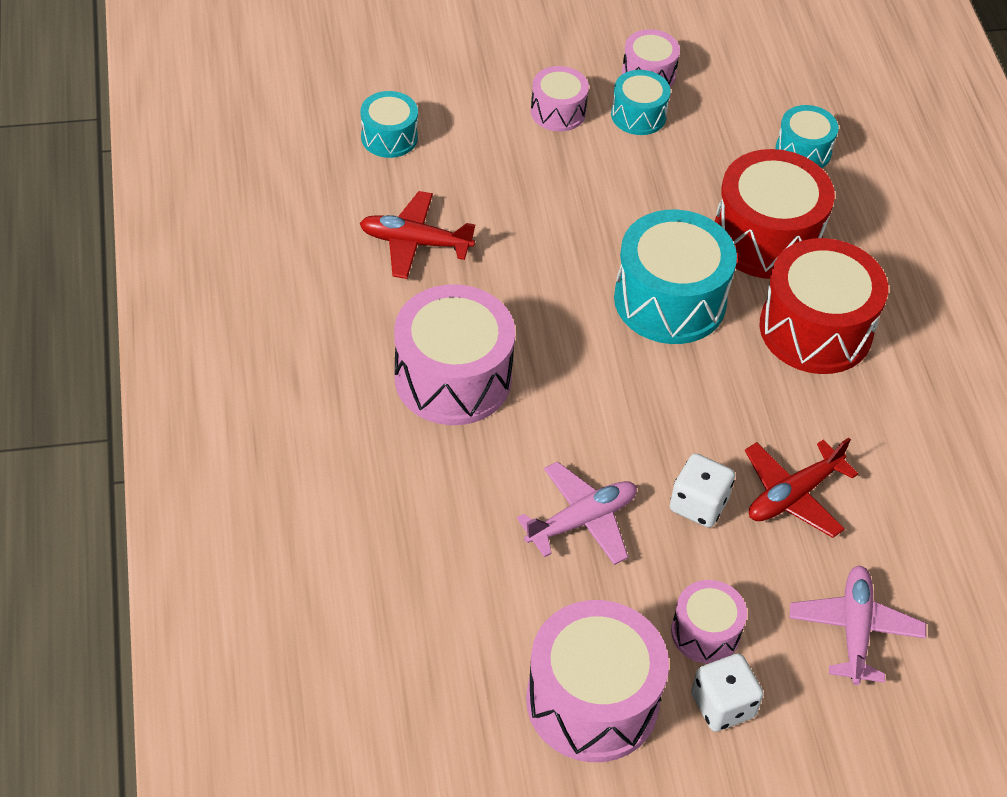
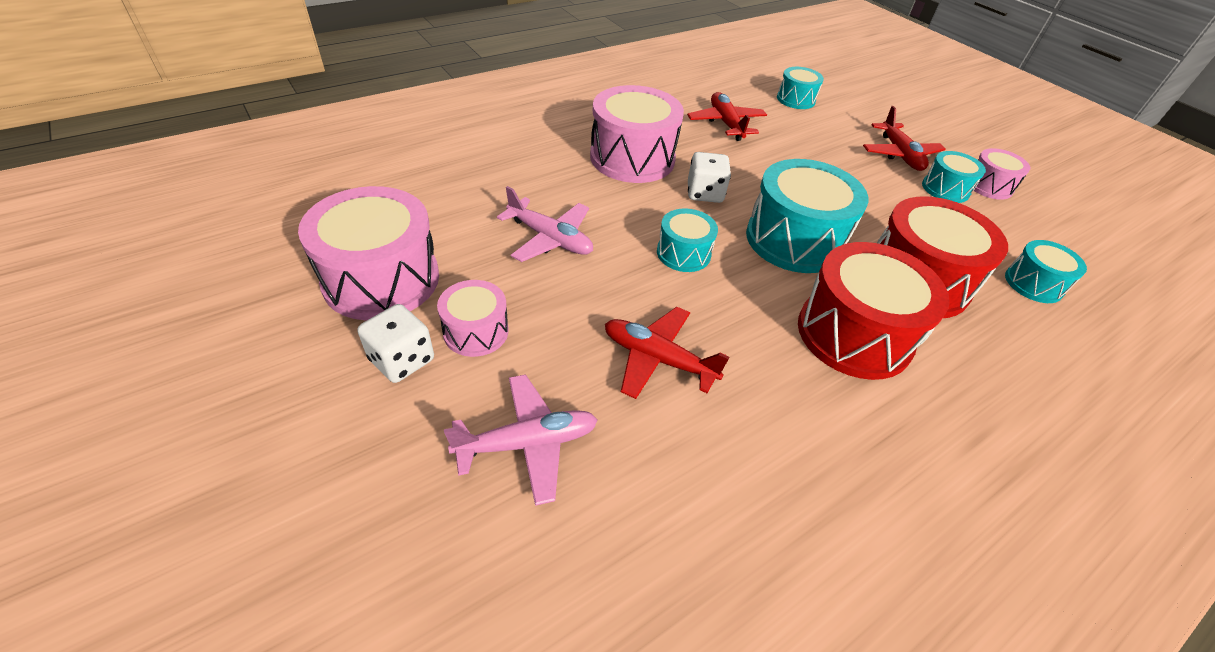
camera: 65 degrees right, 5 degrees down
(558, 111) = (899, 154): pink drum -> red plane
(654, 408) = (683, 253): none -> turquoise drum
(698, 504) = (606, 299): white dice -> white dice (704, 193)

